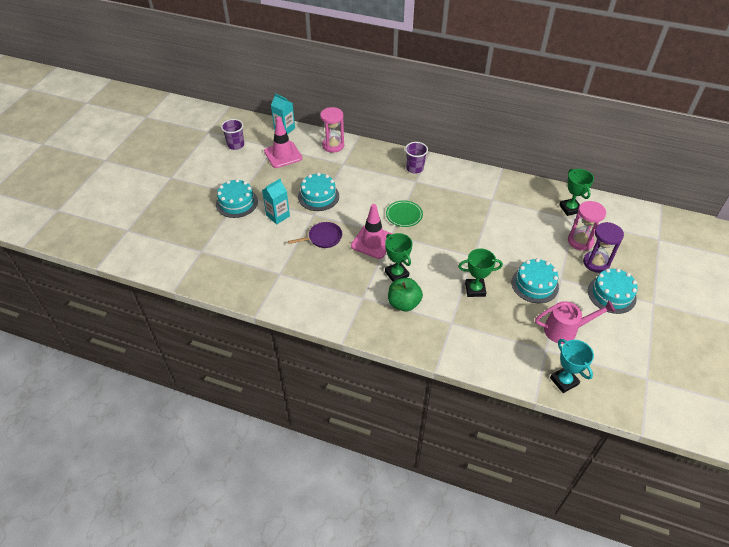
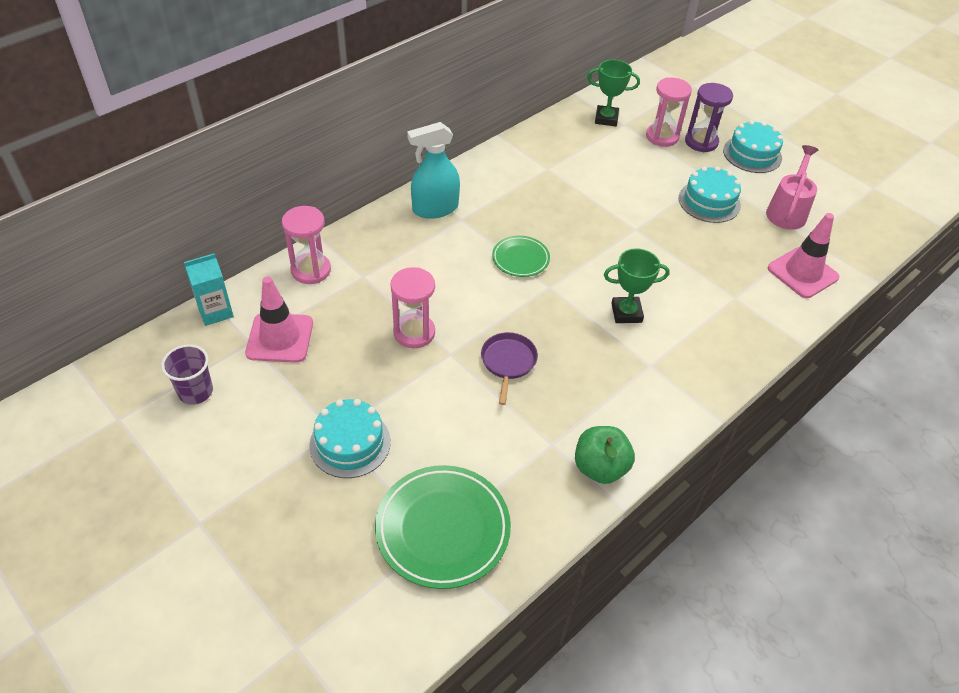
camera: 65 degrees left, 0 degrees up
(206, 252) = (443, 529): none -> green plate
(278, 216) = (422, 399): turquoise carton -> none
(318, 196) = (414, 333): turquoise cake -> pink hourglass
(373, 242) = (551, 311): pink traffic cone -> pink traffic cone (802, 273)
(404, 303) = (682, 328): green apple -> green apple (600, 467)
(414, 168) = (435, 209): purple cup -> turquoise spray bottle
(475, 289) = (692, 253): green trophy -> none
(564, 381) = (857, 246): turquoise trophy -> none

